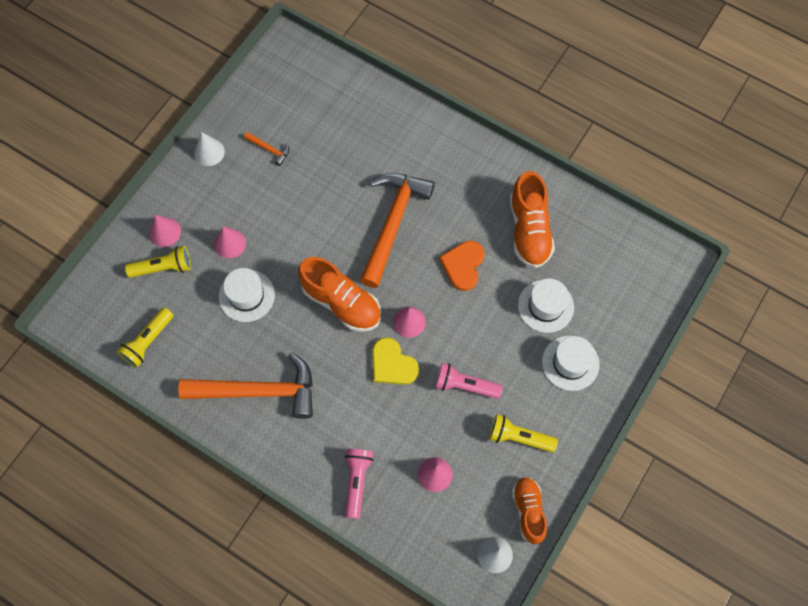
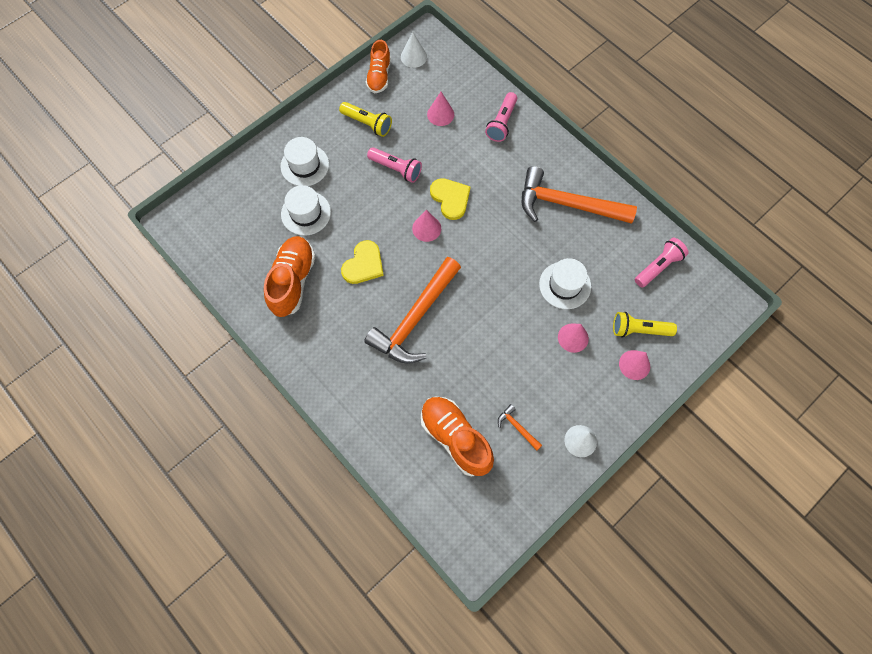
camera: 165 degrees left, 0 degrees up
(148, 341) = (658, 266): yellow flashlight -> pink flashlight
(341, 302) = (481, 258): orange shoe -> orange shoe (455, 438)
(463, 265) = (363, 264): orange heart -> yellow heart

